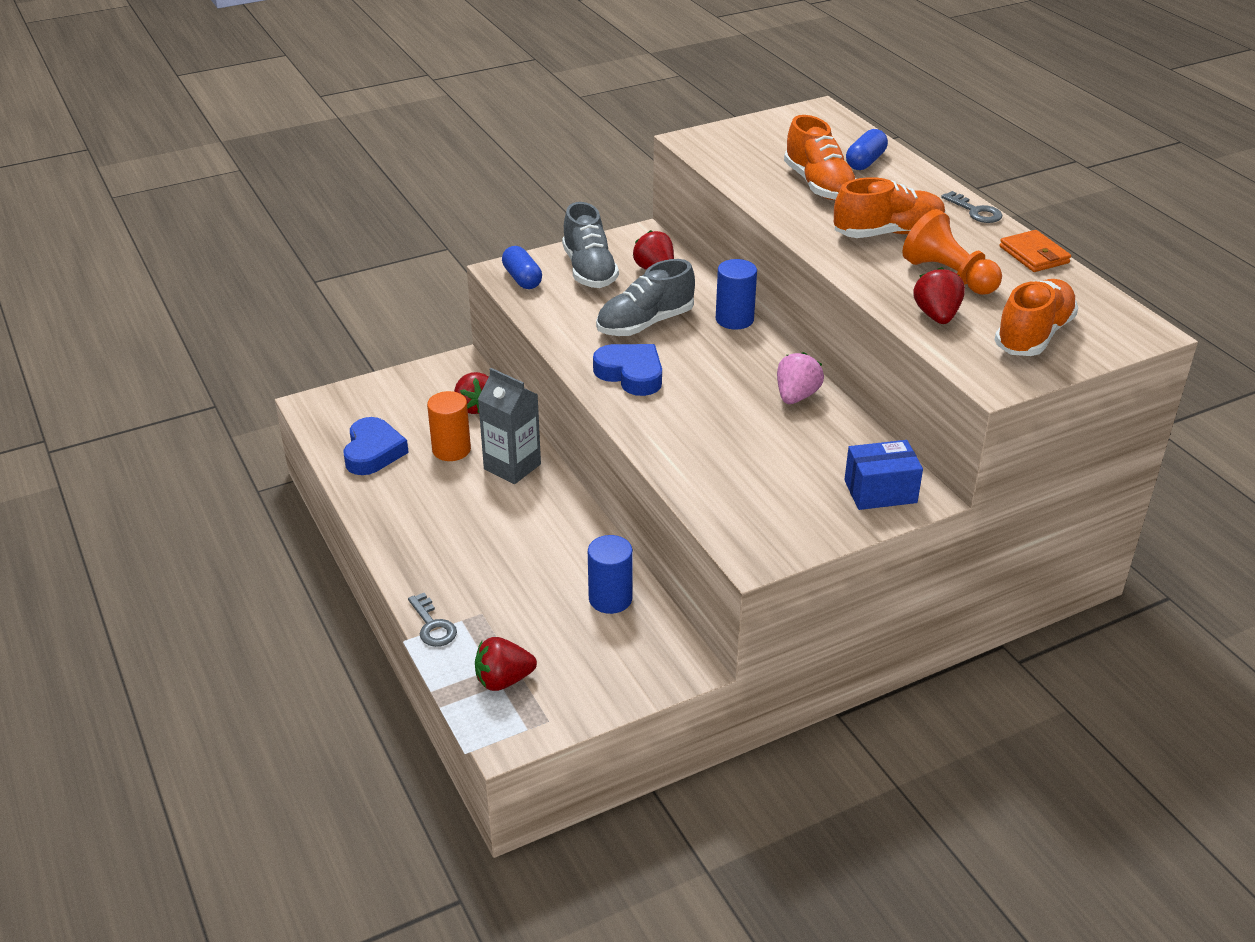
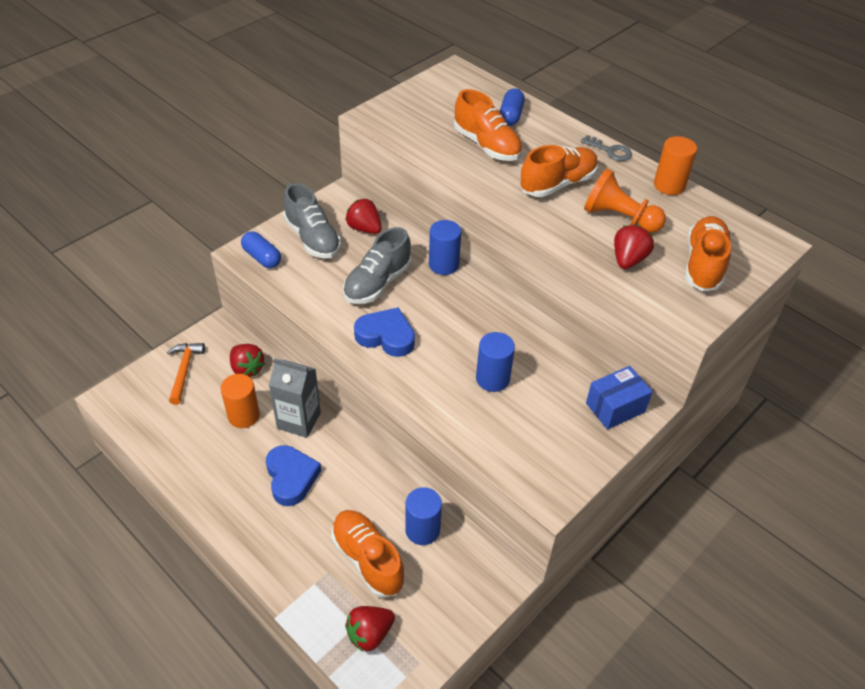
camera: 20 degrees left, 10 degrees up
(373, 452) = (179, 433): blue heart -> blue heart (291, 477)
(403, 396) = (184, 371): none -> orange hammer
(432, 625) = (293, 596): grey key -> none
(533, 612) = (368, 559): none -> orange shoe
(739, 436) = (492, 379): none -> blue cylinder
(796, 396) = (519, 330): pink strawberry -> none
(936, 316) = (628, 260): red strawberry -> red strawberry turned 45 degrees clockwise
(1034, 255) = (669, 185): orange wallet -> orange cylinder

